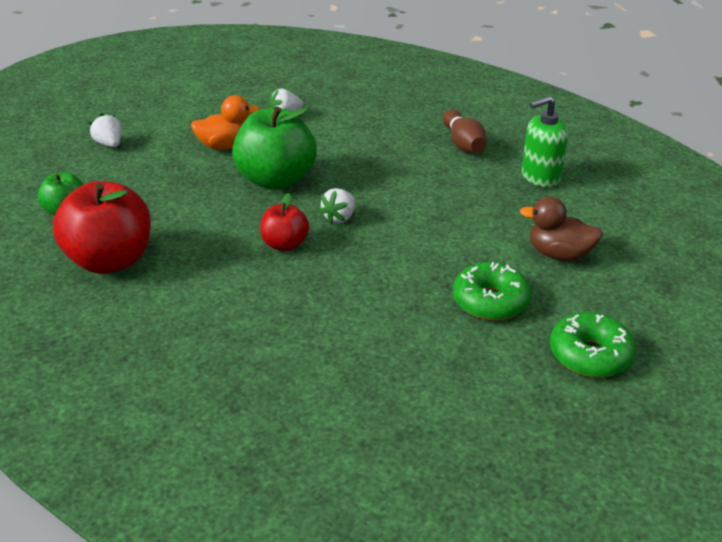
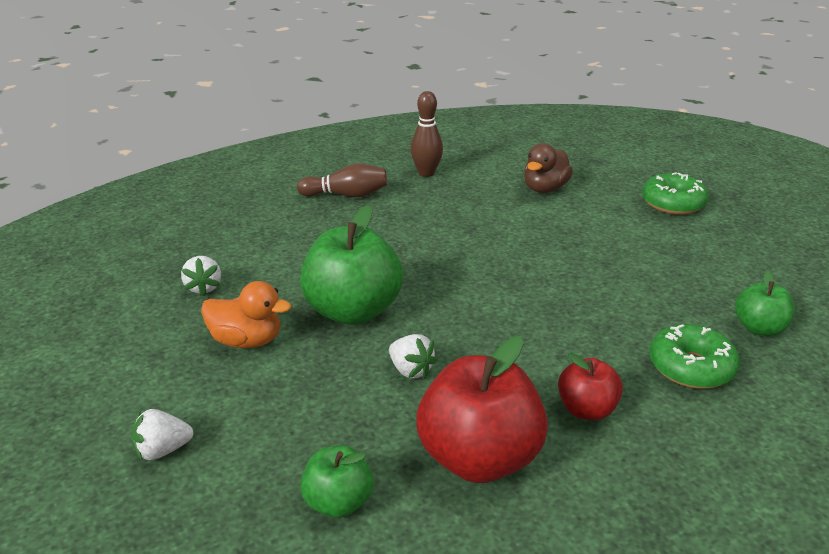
camera: 75 degrees left, 5 degrees down
(225, 146) = (247, 341): orange duck -> orange duck turned 105 degrees clockwise
(285, 244) = (487, 320): red apple -> red apple (586, 410)
(328, 421) = (759, 328): none -> green apple
(339, 218) = (449, 281): white strawberry -> white strawberry (411, 370)
(490, 301) = (603, 228): green donut -> green donut (691, 367)
(540, 177) = (426, 173): green soap dispenser -> brown bowling pin

